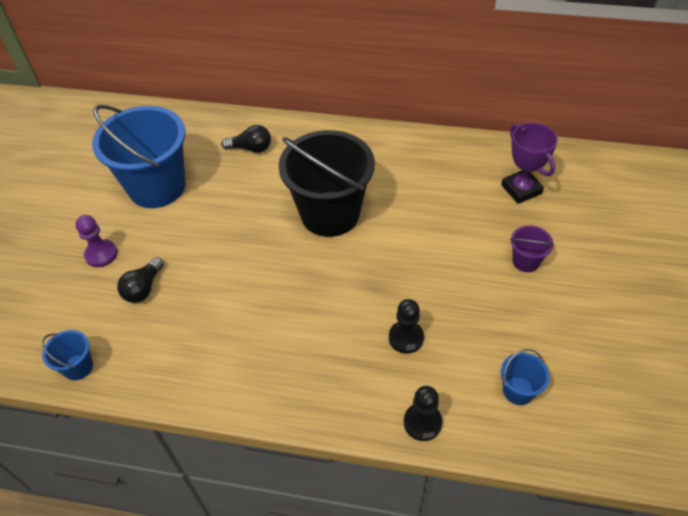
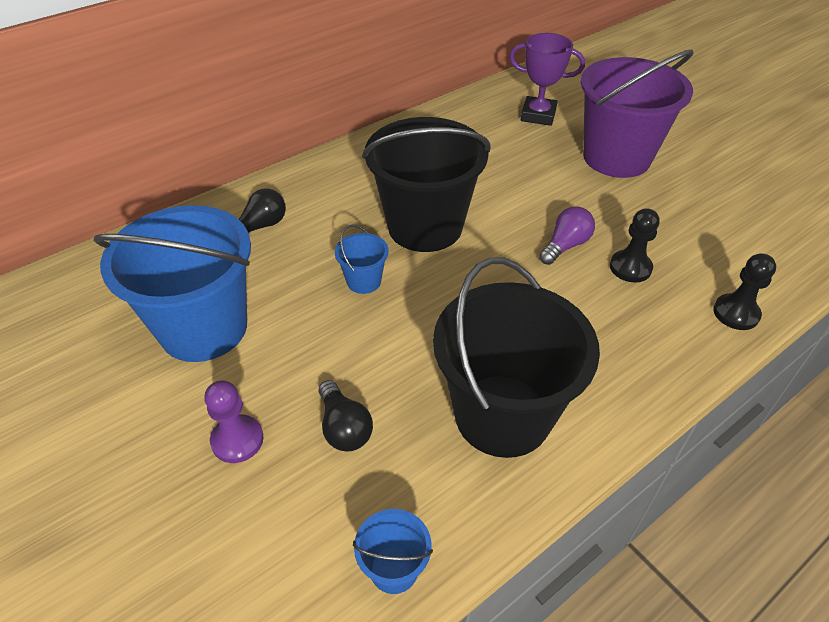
camera: 50 degrees left, 5 degrees down
(212, 349) = (502, 415): none -> black bucket
(390, 291) = (565, 245): none -> purple light bulb
(518, 391) = (747, 240): blue bucket -> blue bucket (364, 281)
(525, 261) = (616, 157): purple bucket -> purple bucket, size x2.35

